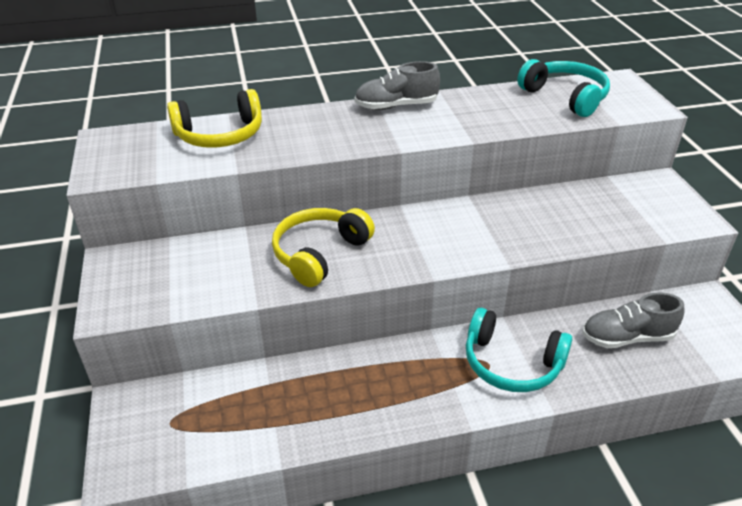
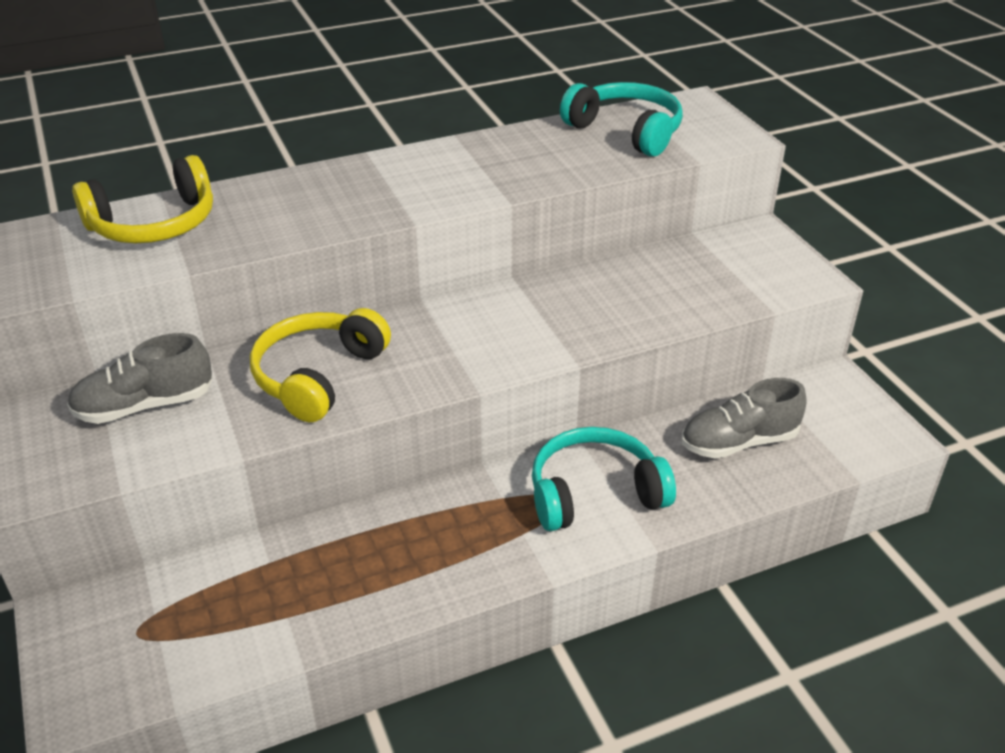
camera: 10 degrees left, 0 degrees up
(396, 106) = (399, 162): grey shoe -> grey shoe (145, 405)
(511, 363) = (595, 493): turquoise headphones -> turquoise headphones turned 150 degrees clockwise

